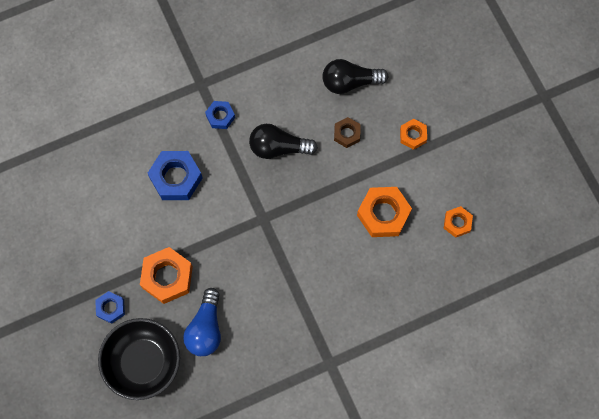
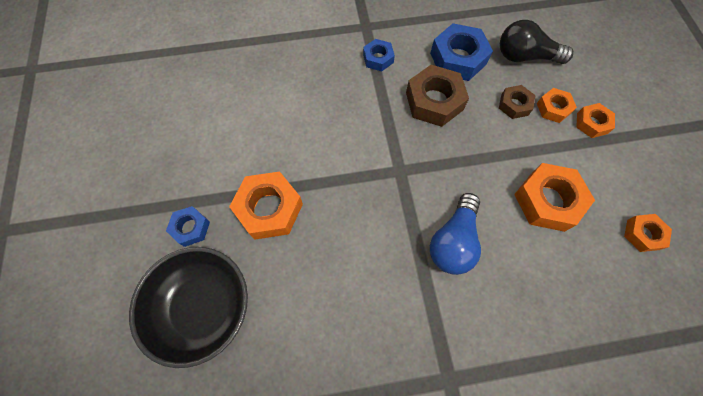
camera: 15 degrees right, 5 degrees down
(176, 178) = (313, 106): blue nut -> blue nut (458, 58)
(205, 328) = (296, 284): blue light bulb -> blue light bulb (453, 241)
(278, 147) = (434, 101): black light bulb -> brown nut
(380, 129) = (553, 108): none -> orange nut

